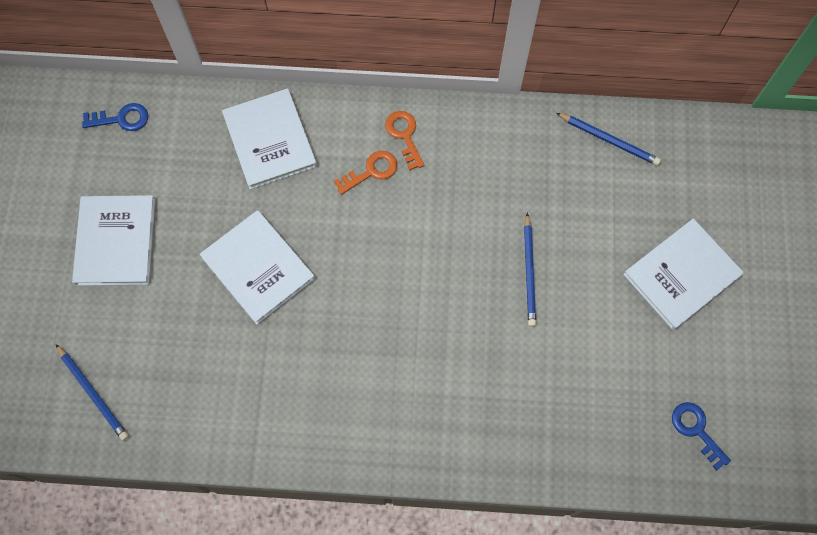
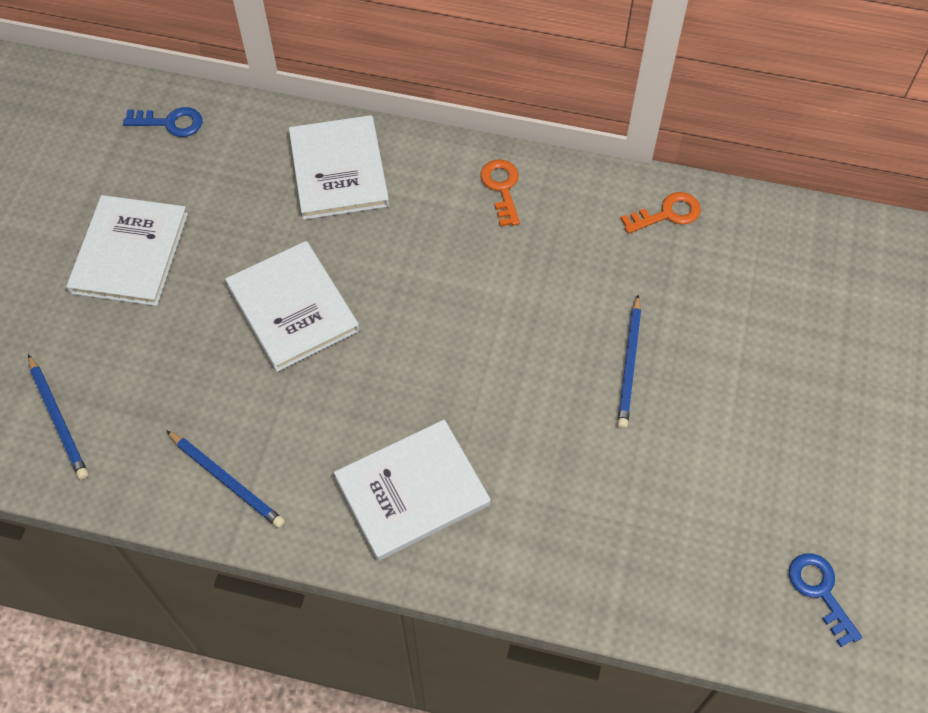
camera: 10 degrees right, 10 degrees down
(371, 171) = (453, 221): orange key -> orange key (667, 214)
(609, 140) = (754, 229): blue pencil -> blue pencil (227, 480)
(681, 275) = (826, 398): white book -> white book (412, 491)

